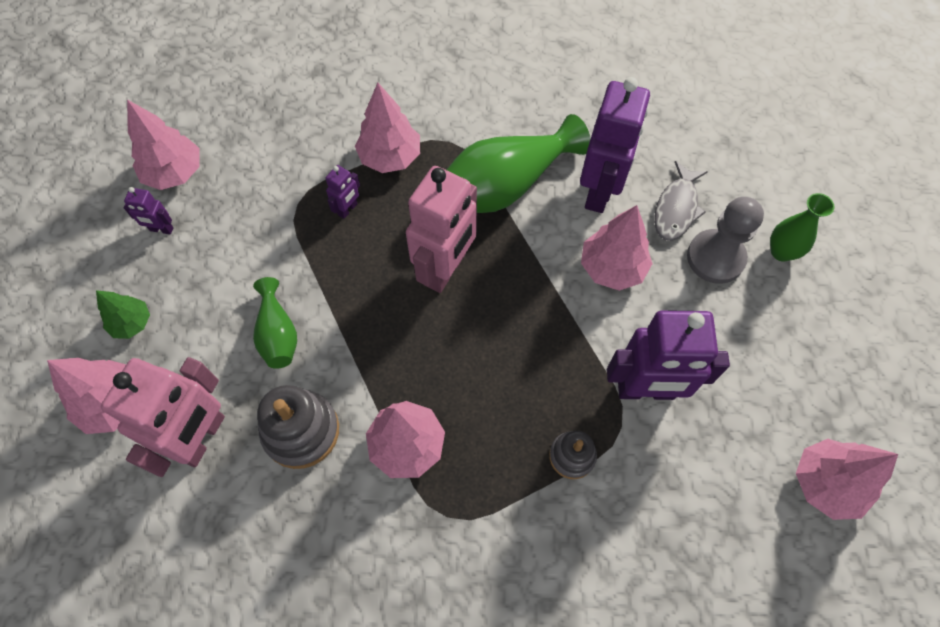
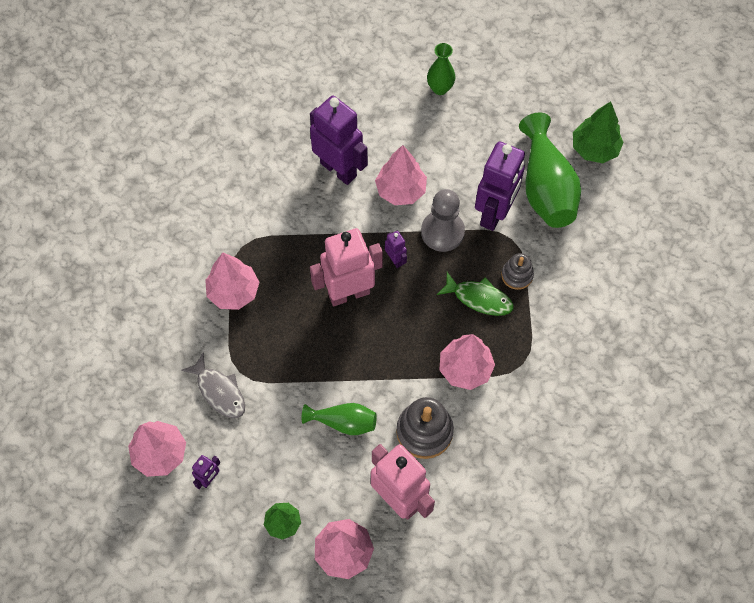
camera: 65 degrees left, 0 degrees up
(348, 209) = (264, 338): purple robot -> purple robot (395, 260)
(445, 269) = (349, 293): pink robot -> pink robot turned 75 degrees counterclockwise
(506, 185) = (301, 225): green vase -> green vase (546, 188)
(514, 421) = (479, 298): none -> green fish
(676, 208) = (377, 130): grey fish -> grey fish (219, 391)
(715, 258) = (425, 127): grey pawn -> grey pawn (442, 232)
(826, 483) = (594, 149): pink tree -> green tree

